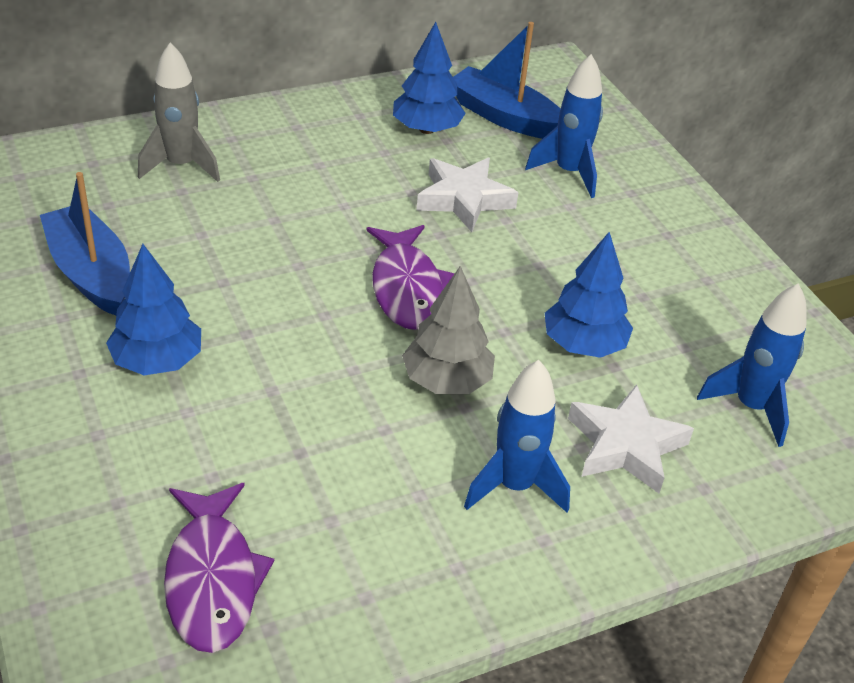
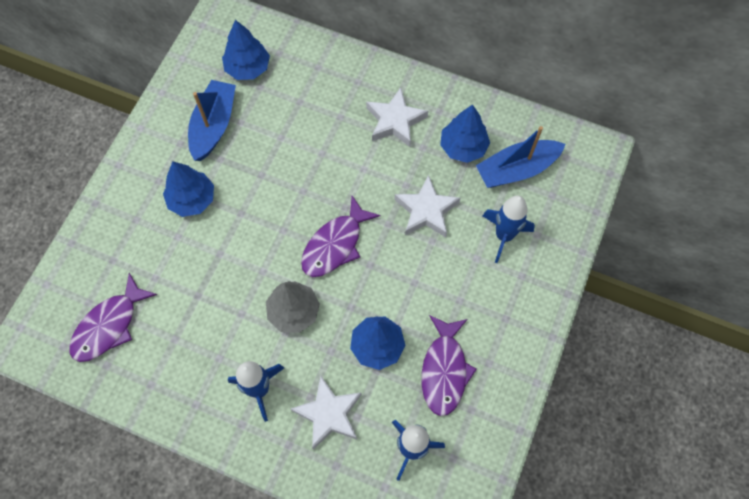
camera: 50 degrees right, 25 degrees up
(67, 196) = (247, 68): none -> blue tree
(181, 166) = (315, 84): grey rocket -> none
(323, 147) = (395, 121): none -> white star
(505, 117) = (517, 169): blue boat -> blue boat turned 105 degrees counterclockwise
(678, 315) = (444, 370): none -> purple fish

